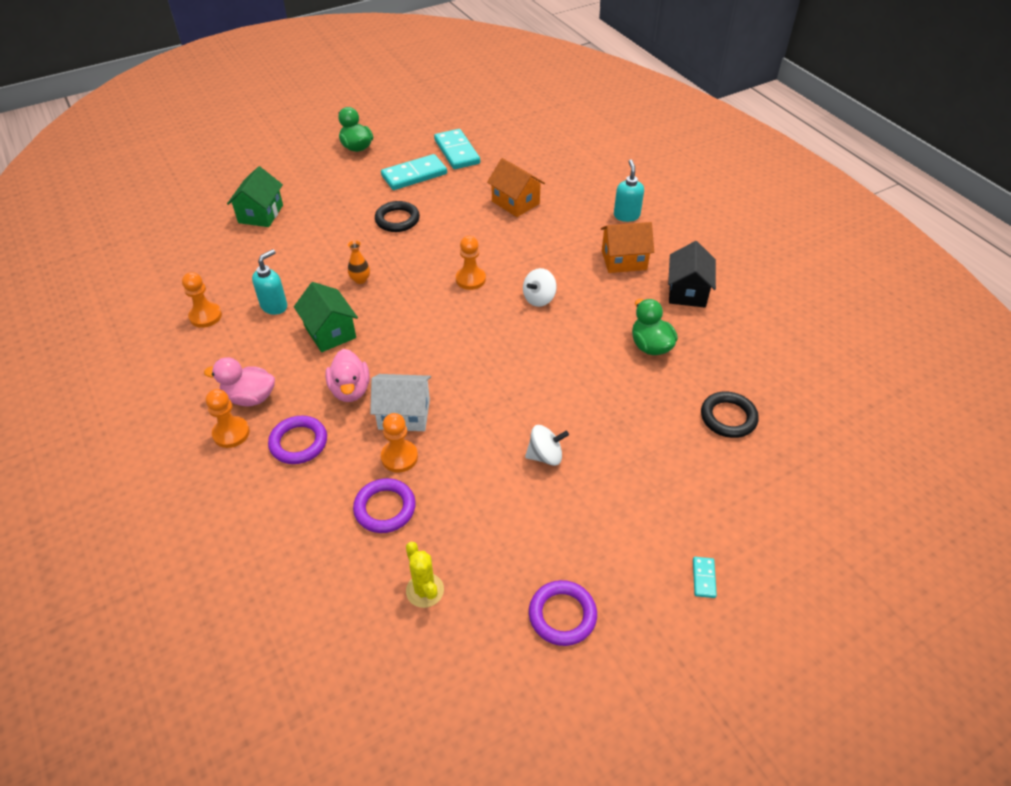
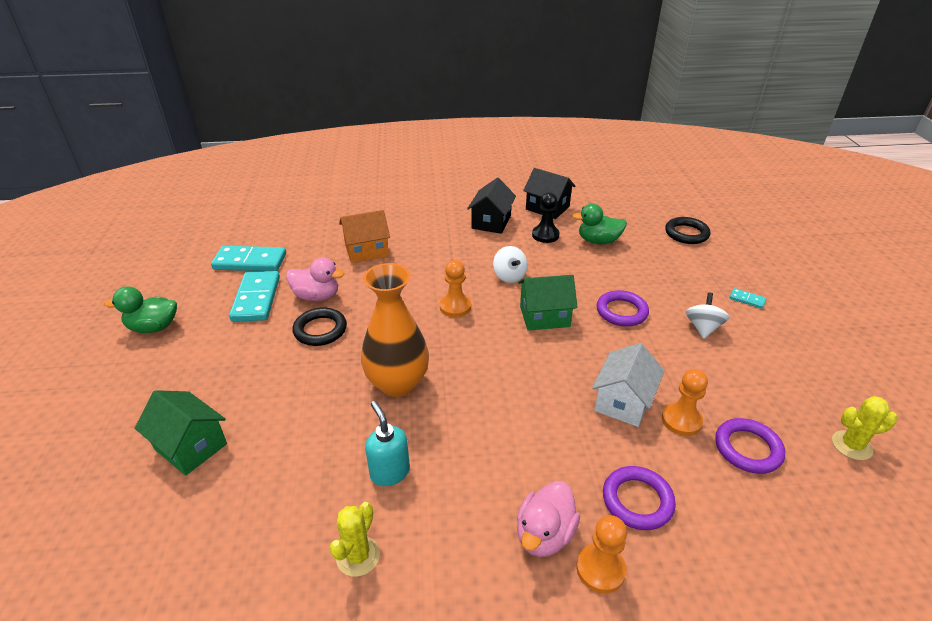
camera: 65 degrees left, 10 degrees down
(205, 316) = (358, 556): orange pawn -> yellow cactus
(330, 332) = (469, 430): green house -> green house (544, 316)
(350, 390) = (571, 435): pink duck -> pink duck (317, 296)
(360, 279) = (397, 383): orange vase -> orange vase, size x2.44
(562, 615) = (874, 368): purple ring -> purple ring (621, 312)
(624, 260) = (491, 222): orange house -> black house
(626, 215) = (437, 204): turquoise soap dispenser -> none
(630, 304) = (545, 235): none -> black pawn
(703, 578) = (836, 291): turquoise domino -> turquoise domino (747, 299)

